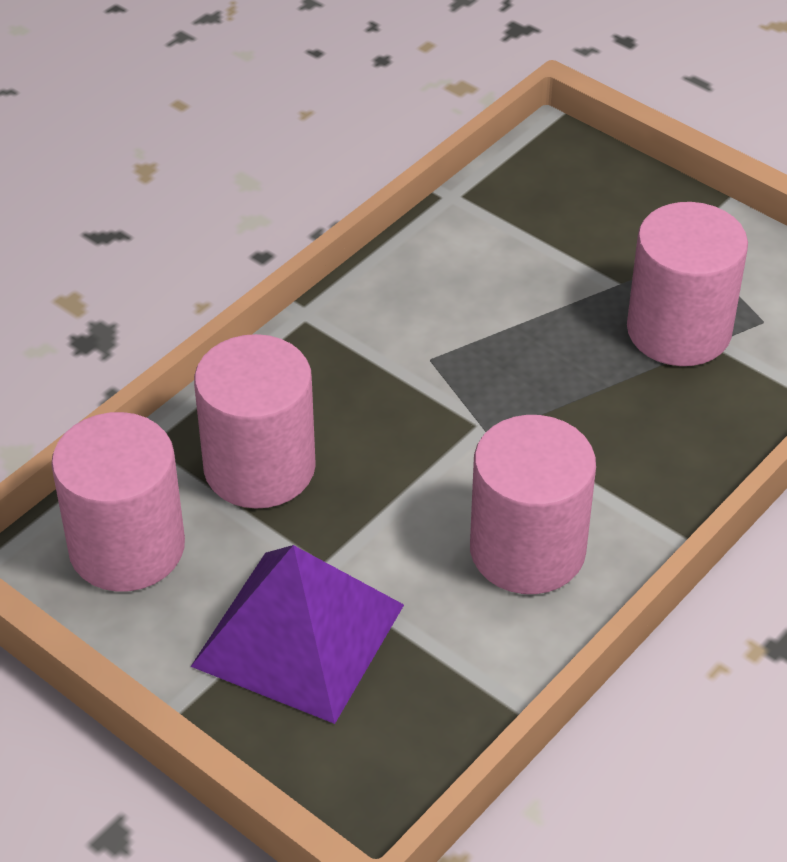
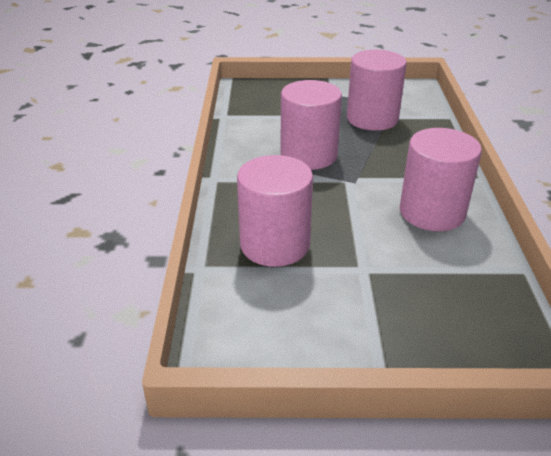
camera: 40 degrees left, 10 degrees down
(127, 547) = (254, 316): pink cylinder -> pink cylinder (308, 155)
(298, 635) = (392, 302): purple pyramid -> none

